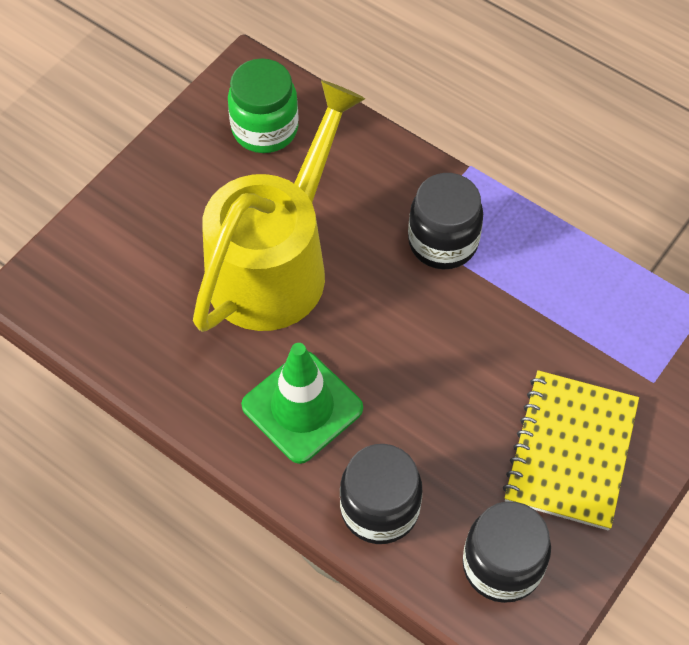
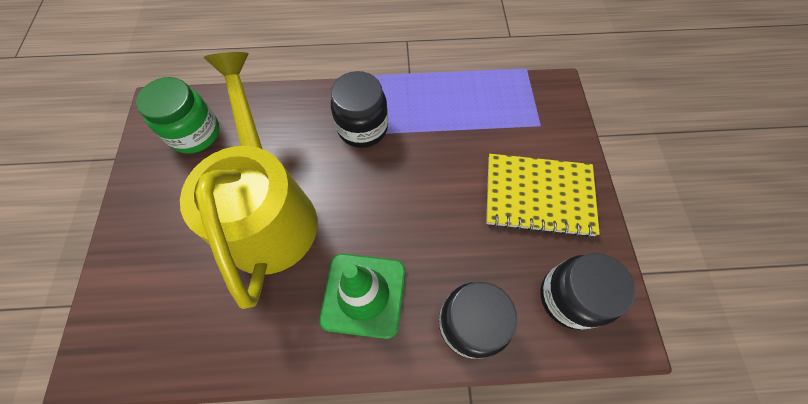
camera: 40 degrees left, 5 degrees up
(571, 451) = (538, 195): yellow notebook -> yellow notebook turned 60 degrees counterclockwise

